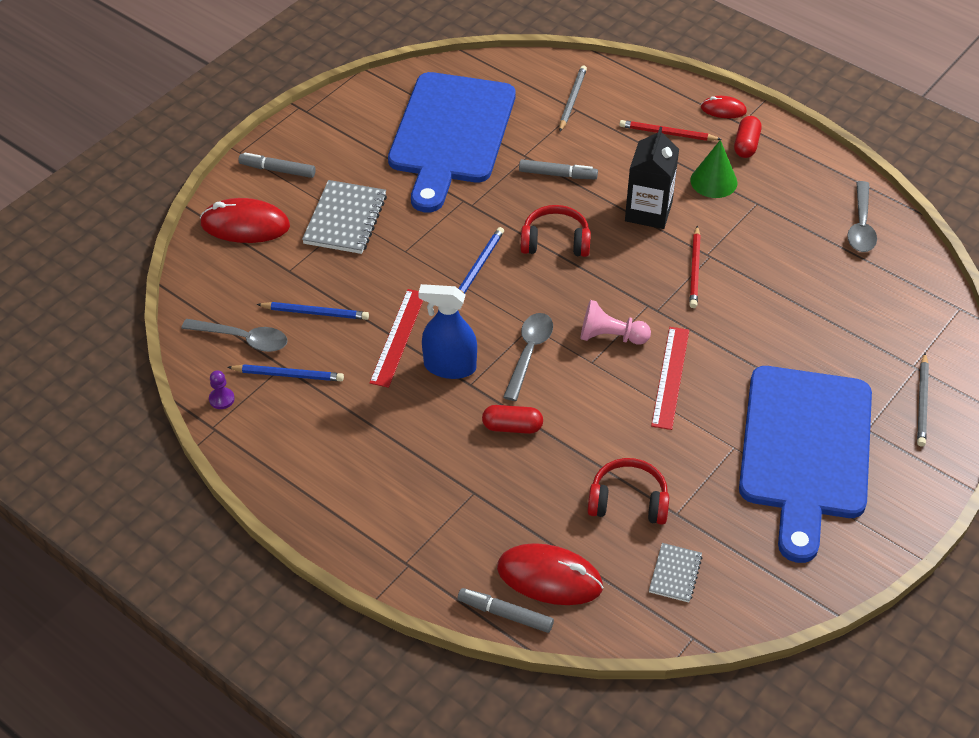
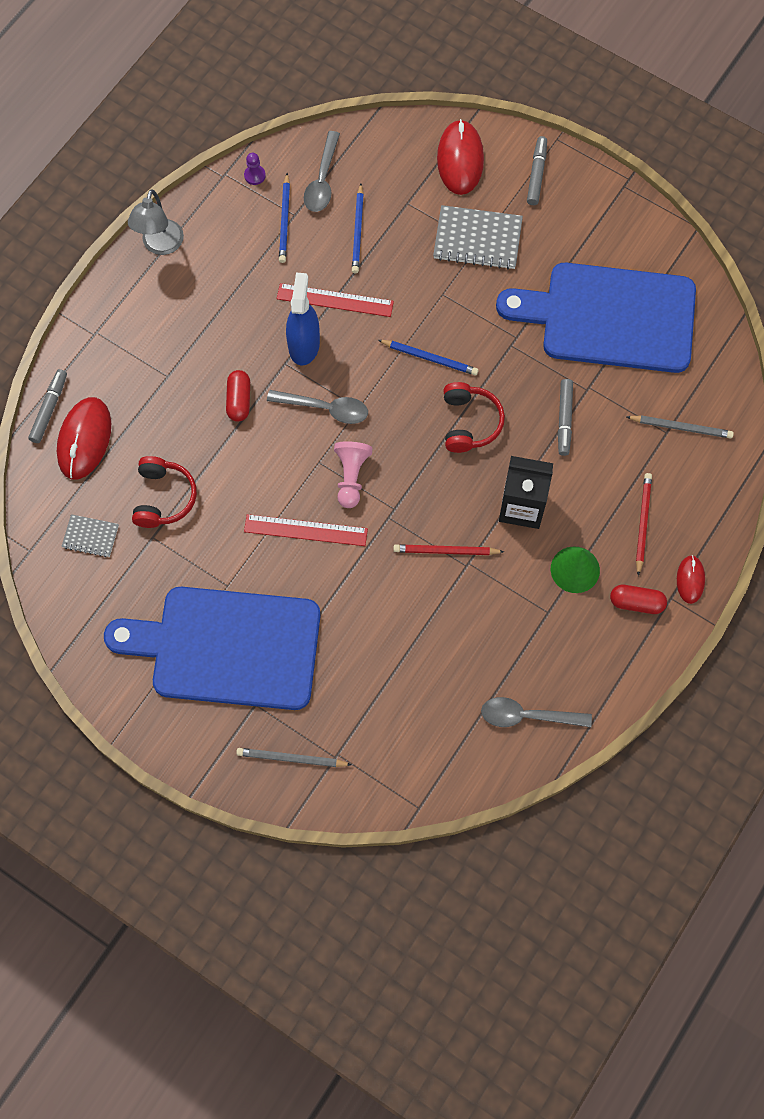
camera: 85 degrees right, 20 degrees up
(297, 493) = (160, 245): none -> grey lamp

